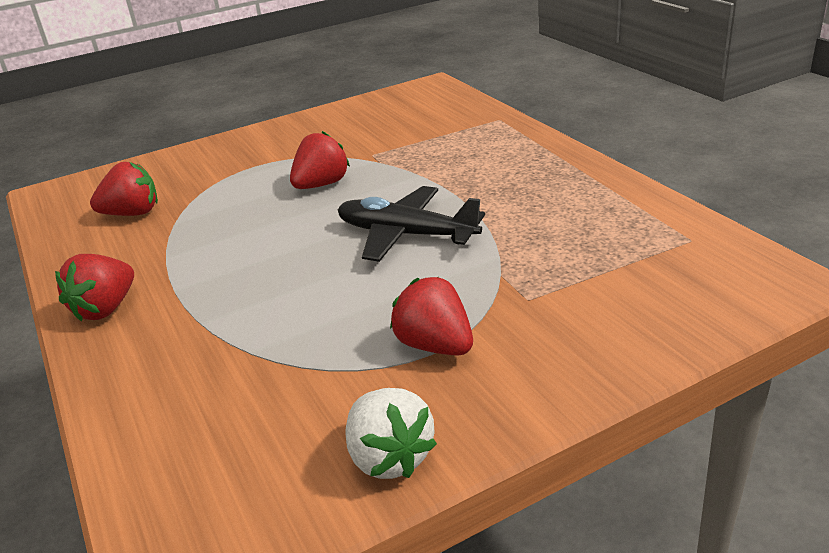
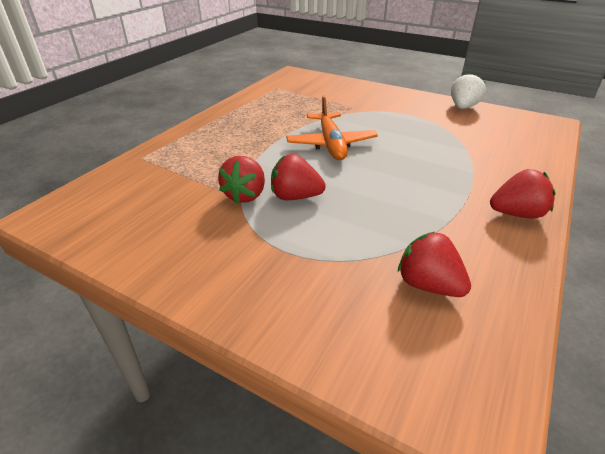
camera: 125 degrees left, 5 degrees up
(406, 235) = (331, 144): black plane -> orange plane
(435, 345) = (403, 114): red strawberry -> red strawberry (245, 195)

